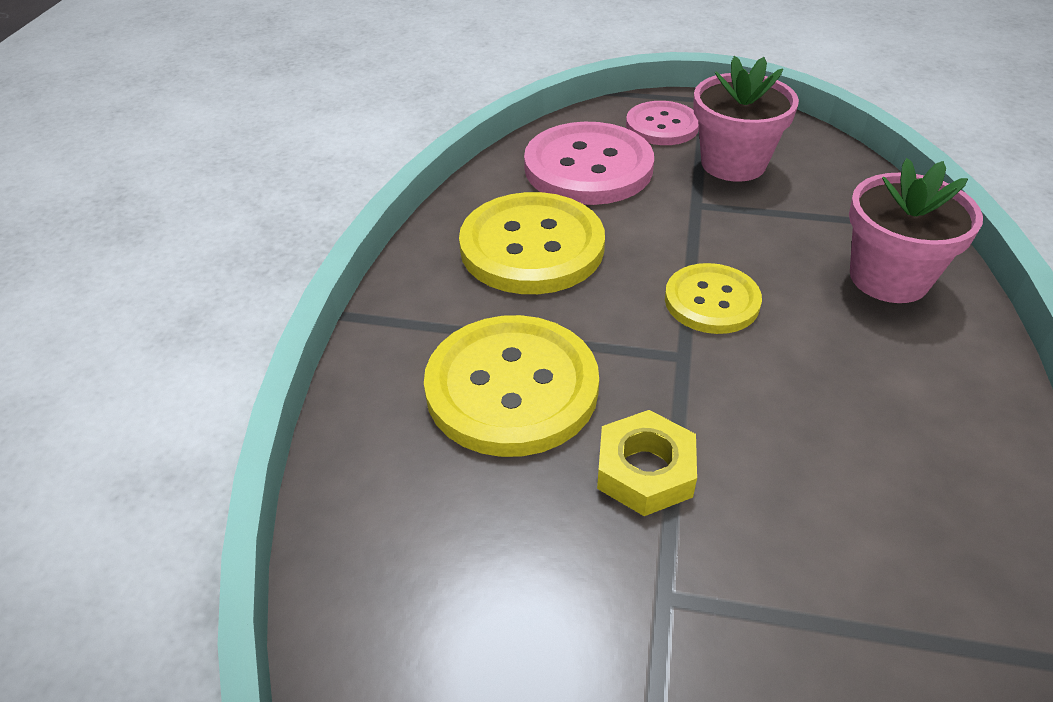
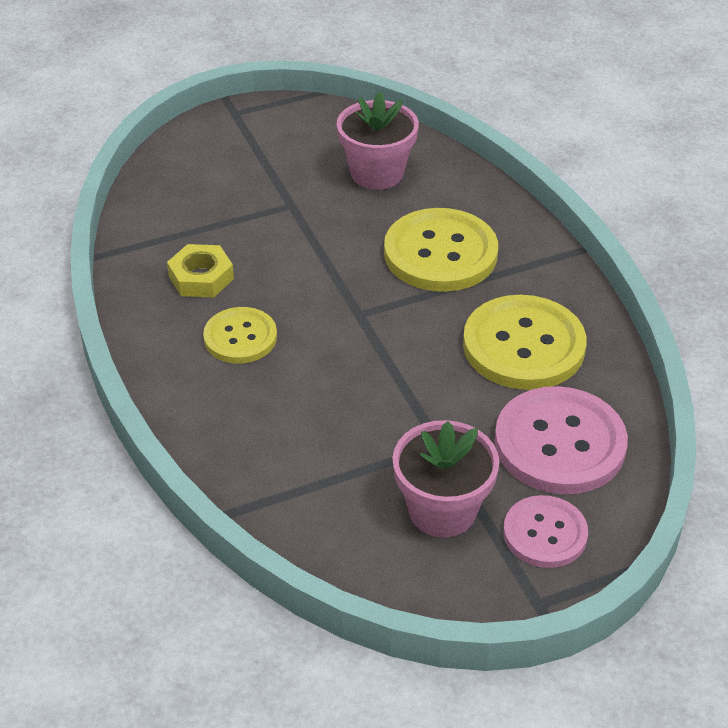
camera: 145 degrees right, 0 degrees up
(645, 471) = (335, 246): yellow nut -> yellow nut (201, 277)
(712, 301) = (367, 359): yellow button -> yellow button (240, 337)
(889, 278) = (254, 436): pink flower pot -> pink flower pot (377, 173)

